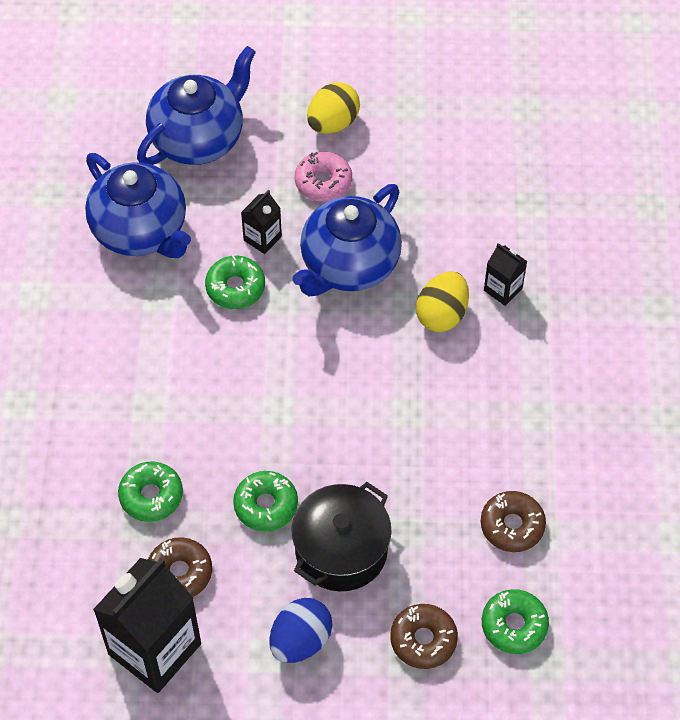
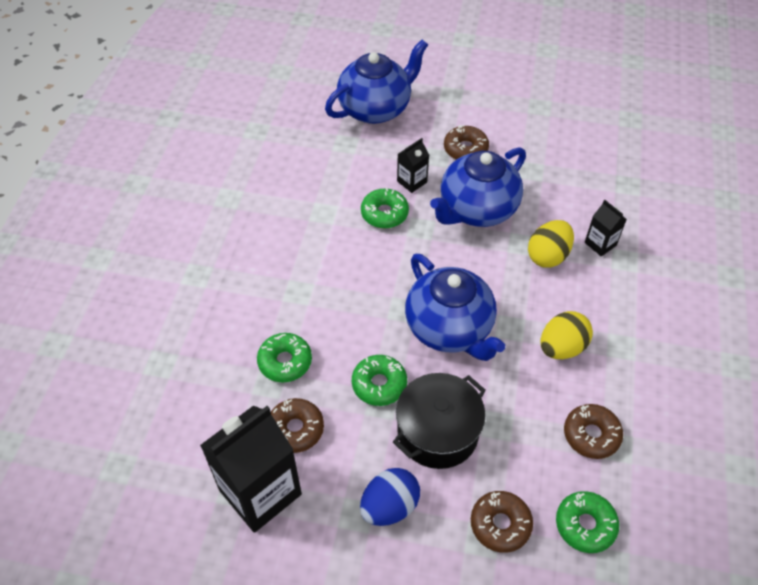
camera: 10 degrees right, 5 degrees down
(141, 231) = (319, 164): blue teapot -> blue teapot (450, 329)
(323, 182) = (465, 149): pink donut -> brown donut
(333, 123) = (479, 110): yellow egg -> yellow egg (562, 347)

